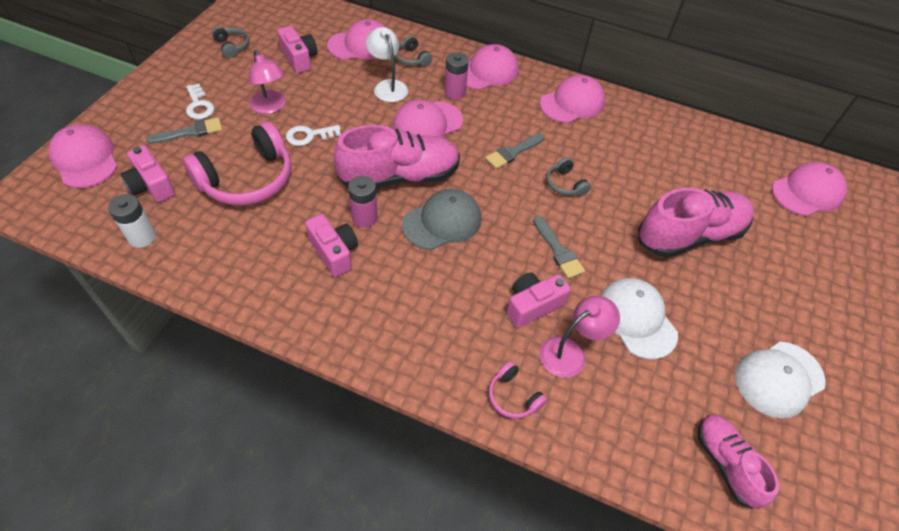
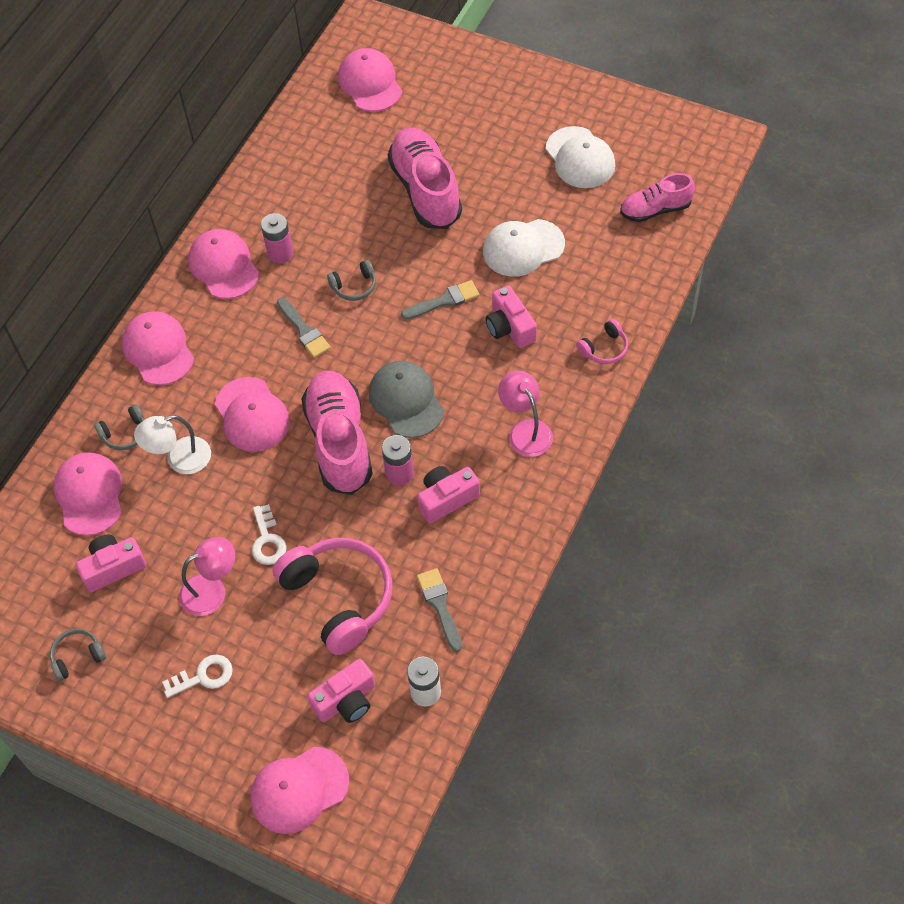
camera: 80 degrees left, 5 degrees up
(190, 132) = (254, 677): grey brush -> grey brush (440, 606)
(454, 92) = (197, 386): pink battery -> pink battery (280, 253)
(570, 352) = (559, 302): pink lamp -> pink lamp (525, 430)

